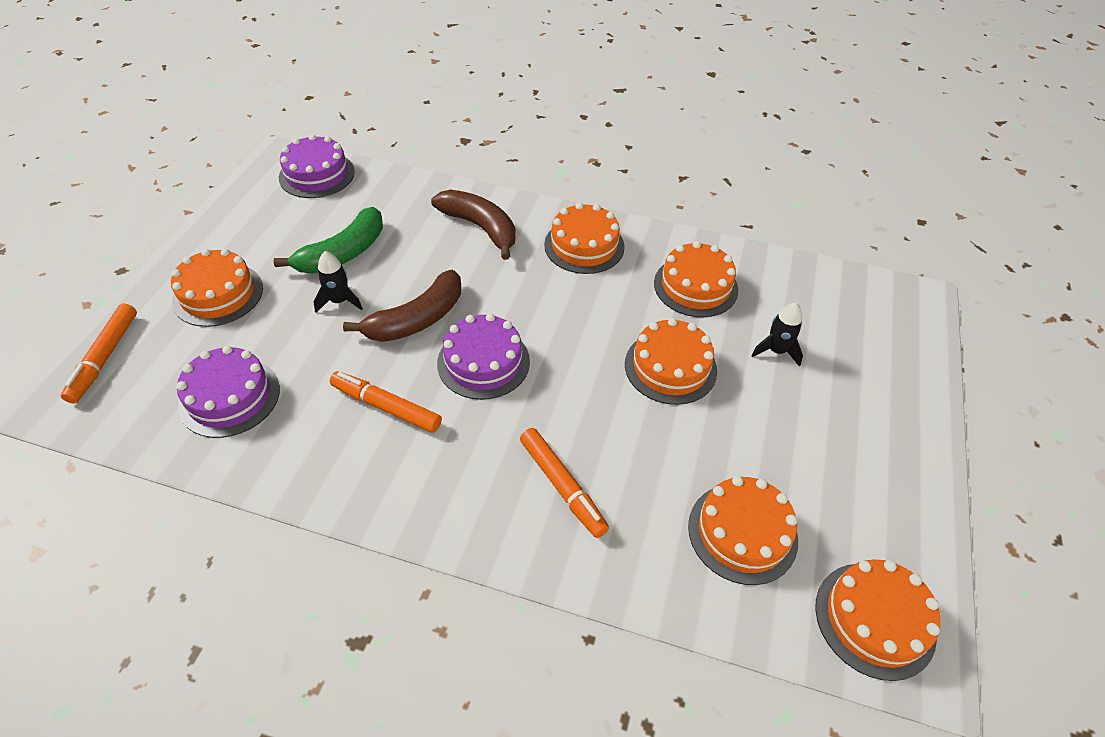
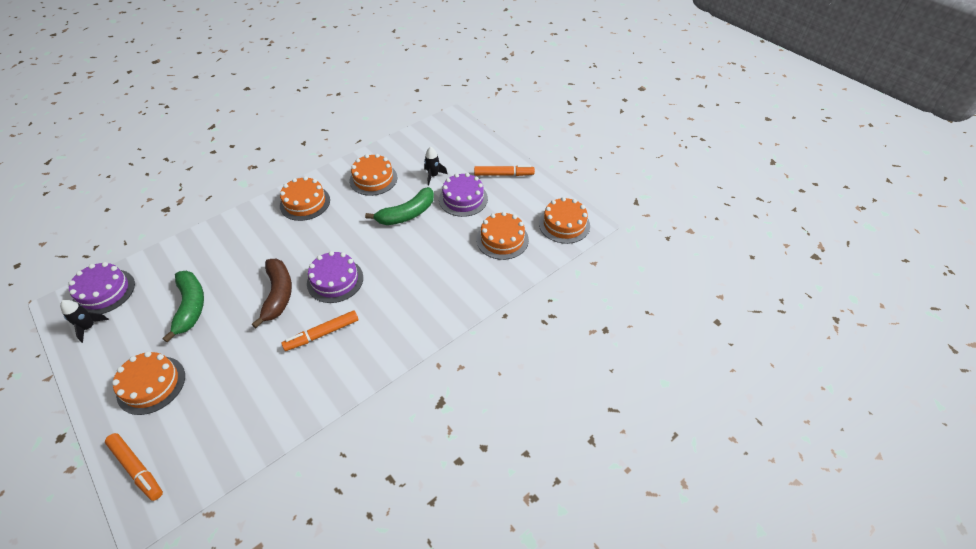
camera: 55 degrees left, 0 degrees up
(229, 397) = (242, 406): purple cake -> purple cake (463, 199)
(339, 301) = (226, 324): black rocket -> black rocket (89, 327)
(480, 227) = (244, 236): brown banana -> none
(562, 485) = (430, 286): orange marker -> orange marker (503, 174)
(670, 367) = (407, 214): orange cake -> green banana

